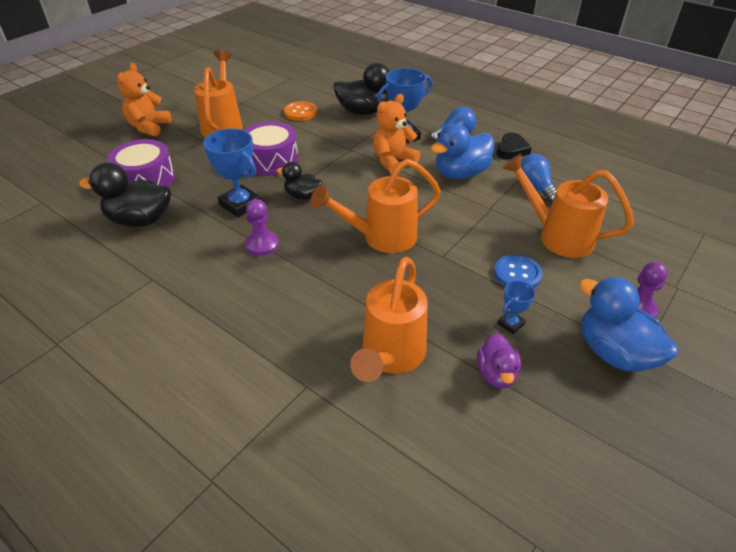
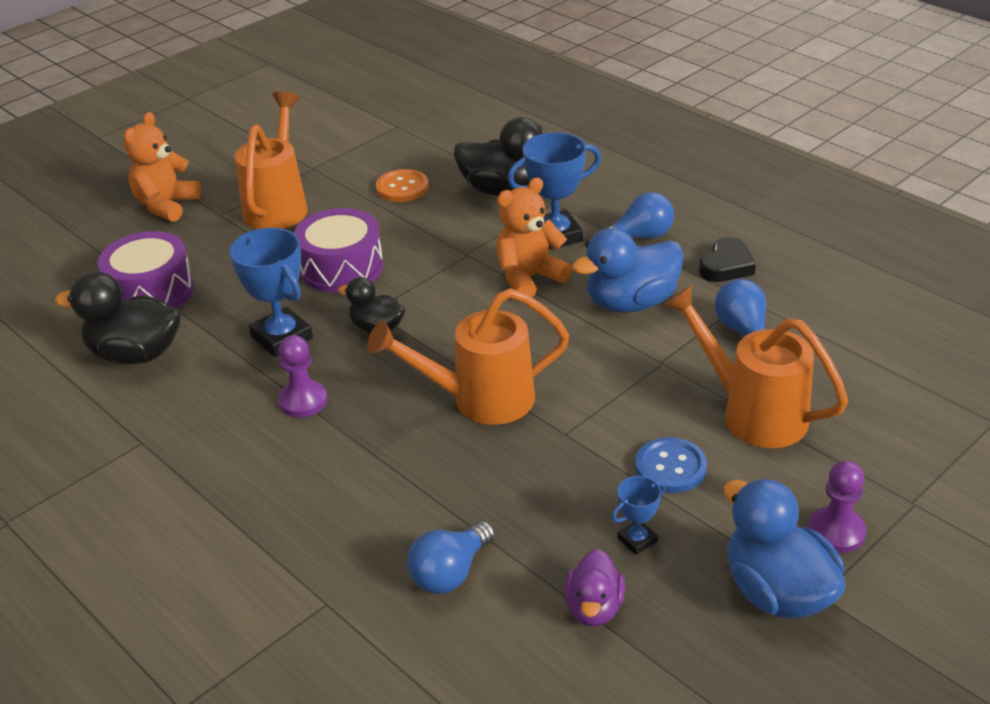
camera: 10 degrees right, 5 degrees down
(390, 356) = (450, 573): orange watering can -> blue light bulb

